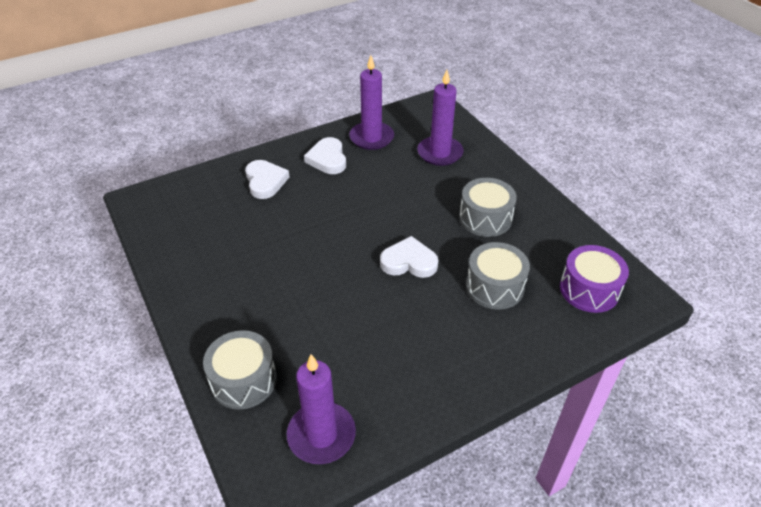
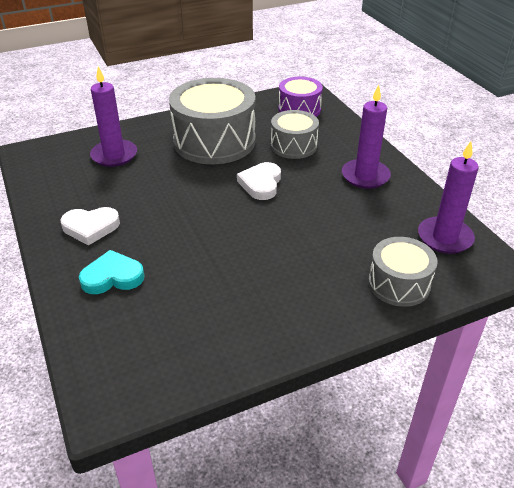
camera: 85 degrees left, 5 degrees down
(265, 181) = (112, 277): white heart -> turquoise heart
(371, 138) = (67, 195): purple candle -> purple candle (365, 176)
(485, 218) = (214, 141): grey drum -> grey drum, size x1.79

